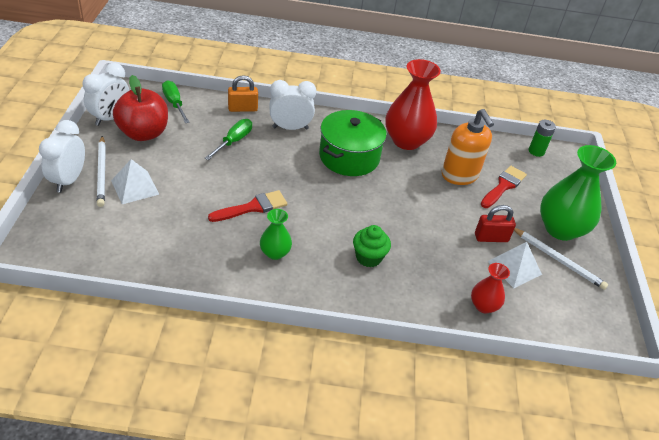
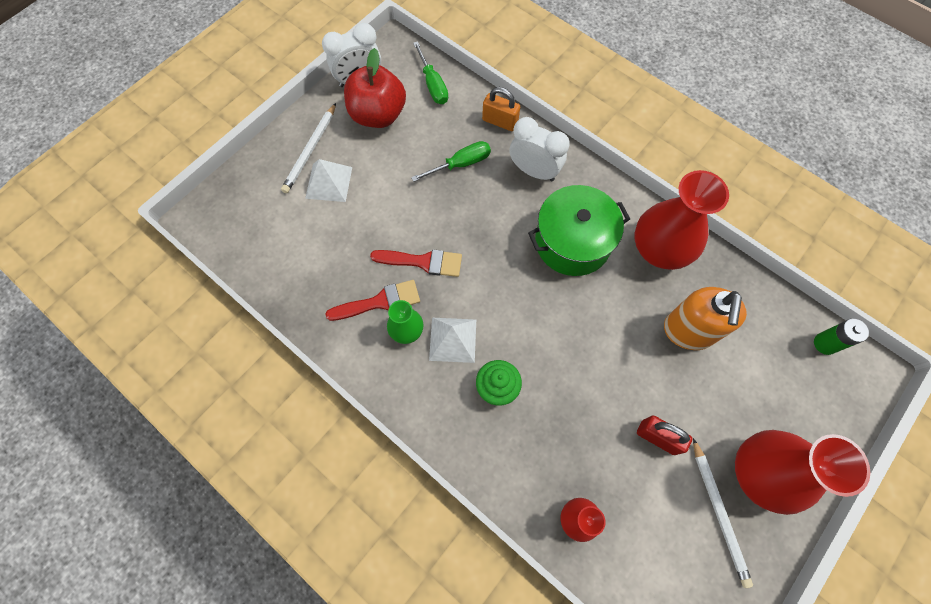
camera: 40 degrees right, 25 degrees up
(69, 180) = (277, 147): white clock -> none
(174, 103) = (433, 85): green screwdriver -> green screwdriver turned 150 degrees clockwise
(503, 186) = (734, 374): red brush -> red brush (380, 302)
(514, 267) = (654, 492): white pyramid -> white pyramid (453, 339)
(560, 229) = (759, 473): green vase -> red vase

